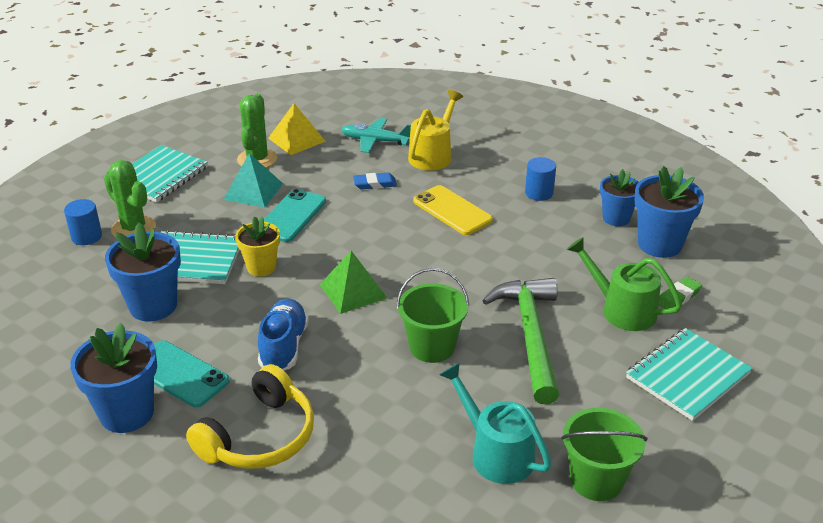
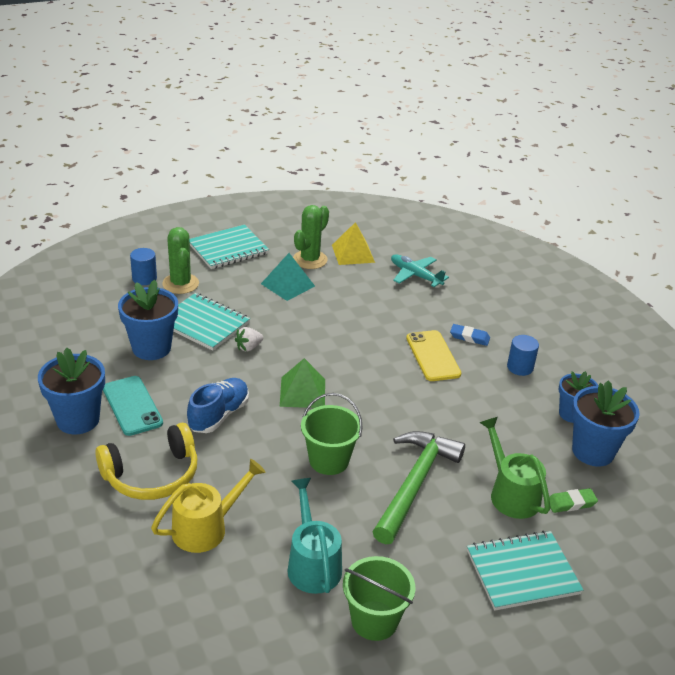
camera: 25 degrees right, 0 degrees up
(261, 267) = (248, 347): yellow flower pot -> white strawberry
(291, 216) = (301, 315): turquoise phone -> none
(375, 184) = (387, 311): blue eraser -> blue eraser (469, 337)
(433, 155) = (454, 303): yellow watering can -> yellow watering can (206, 528)

